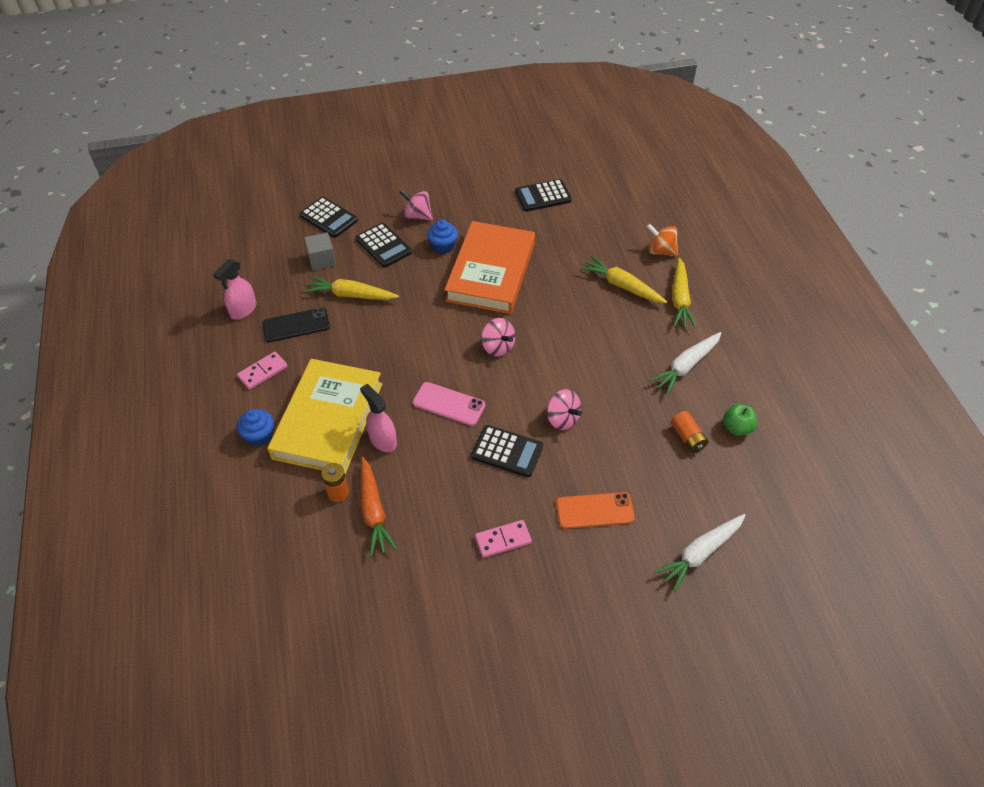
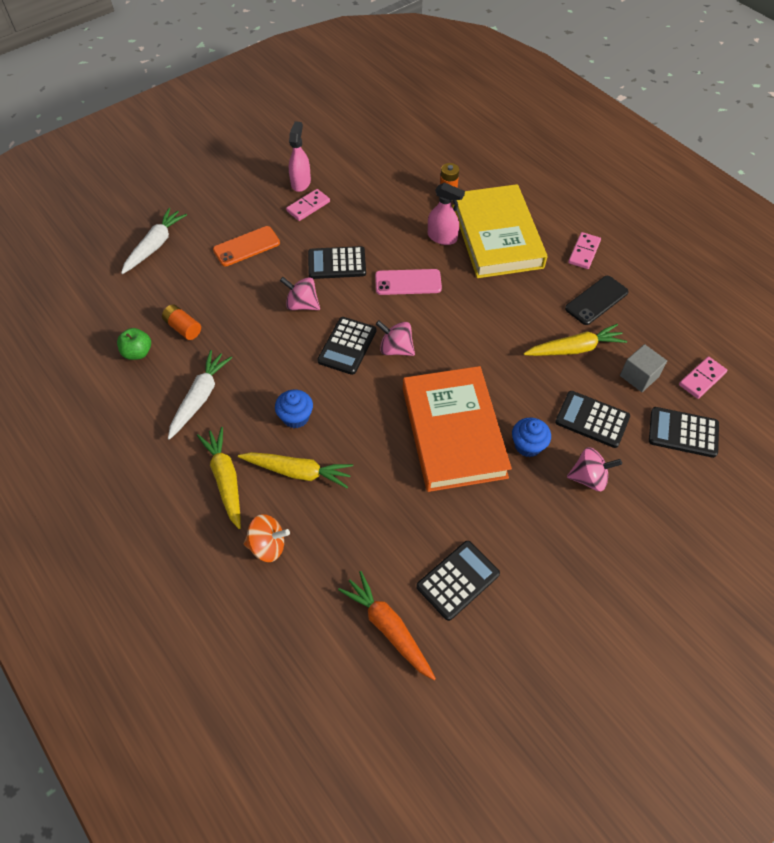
camera: 155 degrees right, 5 degrees up
(243, 310) = (657, 296): pink spray bottle -> pink spray bottle (301, 182)
(259, 436) = (539, 208): blue cupcake -> blue cupcake (296, 417)
(278, 242) = (702, 379): none -> pink domino
(373, 511) = (413, 192): orange carrot -> orange carrot (388, 627)
(539, 364) = (347, 346): none -> black calculator

